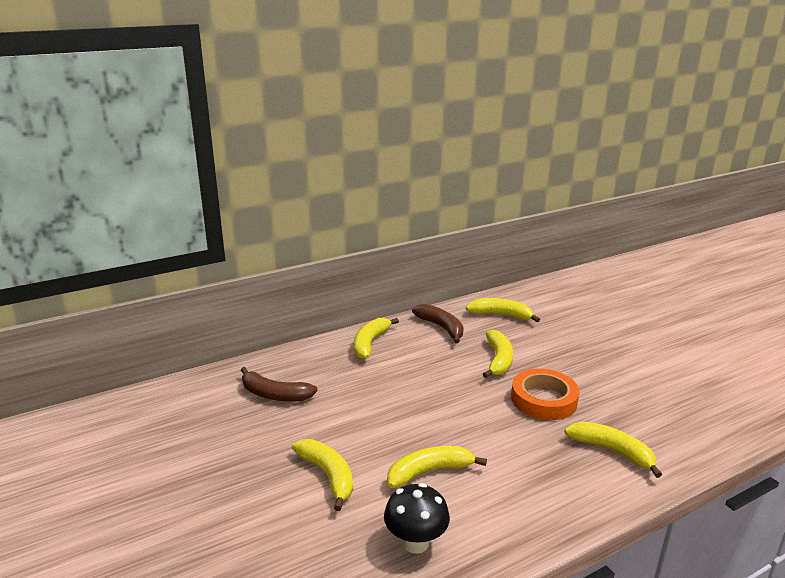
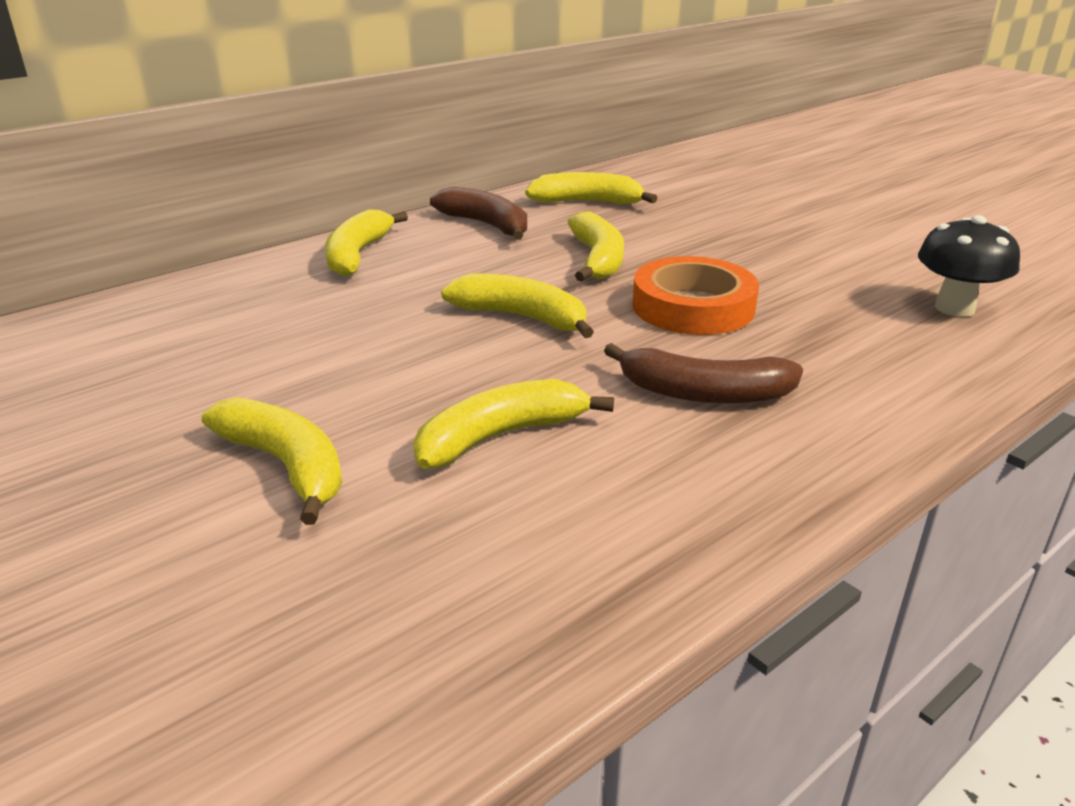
camera: 10 degrees left, 5 degrees up
(274, 394) = (169, 344): brown banana -> brown banana (703, 393)
(415, 543) = (492, 567): black mushroom -> black mushroom (954, 308)
(612, 451) = (839, 369): yellow banana -> yellow banana (522, 317)

